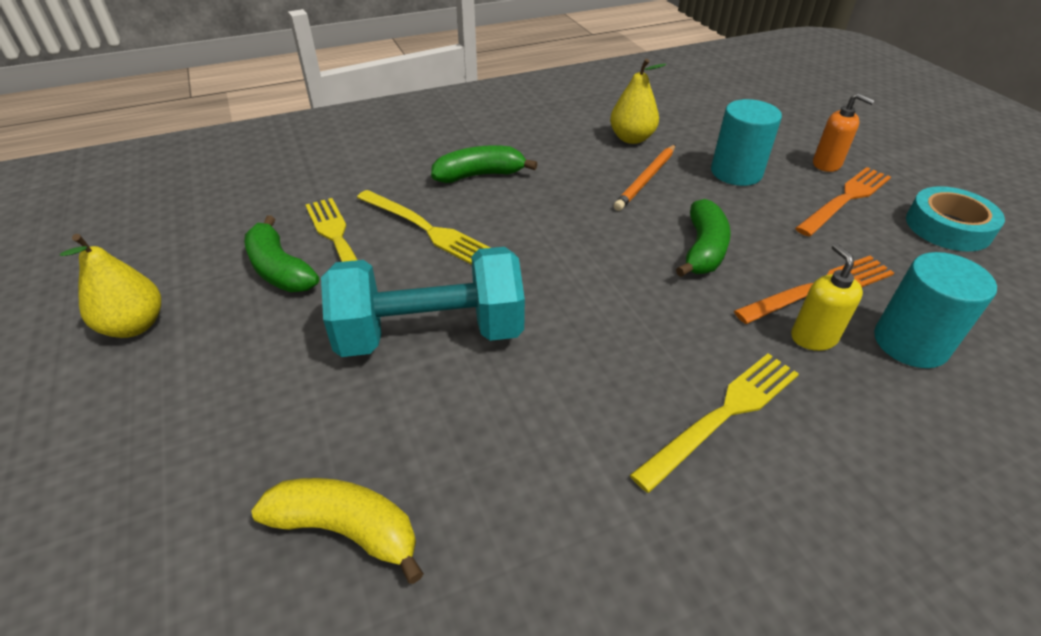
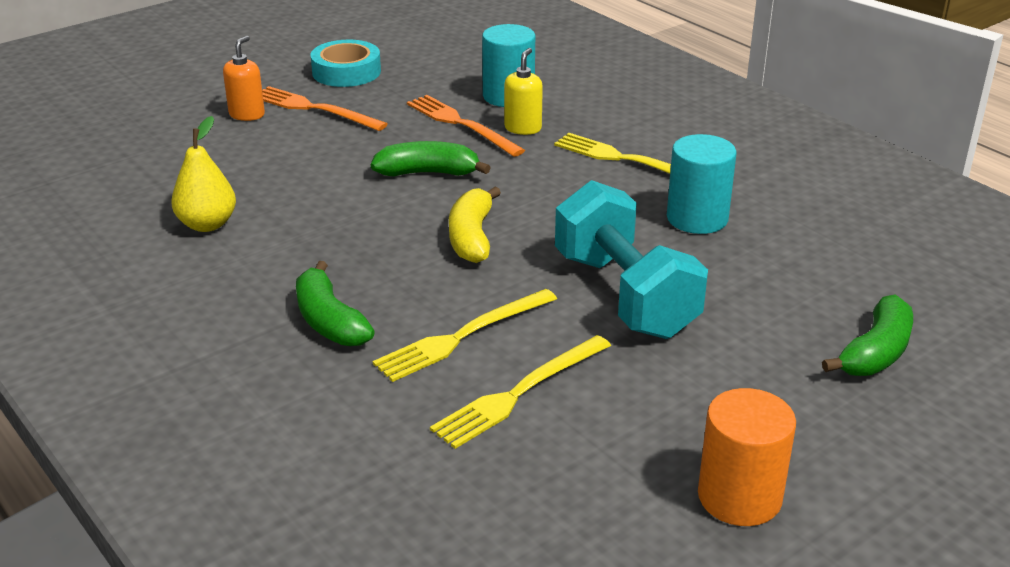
camera: 105 degrees left, 10 degrees down
(134, 326) = (739, 497): yellow pear -> orange cylinder
(280, 269) = (589, 422): green banana -> green banana (875, 352)
(346, 530) = (830, 287): yellow banana -> yellow banana (472, 237)
(425, 228) = (462, 336): yellow fork -> yellow fork turned 150 degrees counterclockwise
(646, 179) = (306, 208): orange pencil -> none
(736, 172) = (277, 159): turquoise cylinder -> turquoise cylinder (697, 218)
(813, 337) = (523, 128): yellow soap dispenser -> yellow soap dispenser turned 135 degrees clockwise

